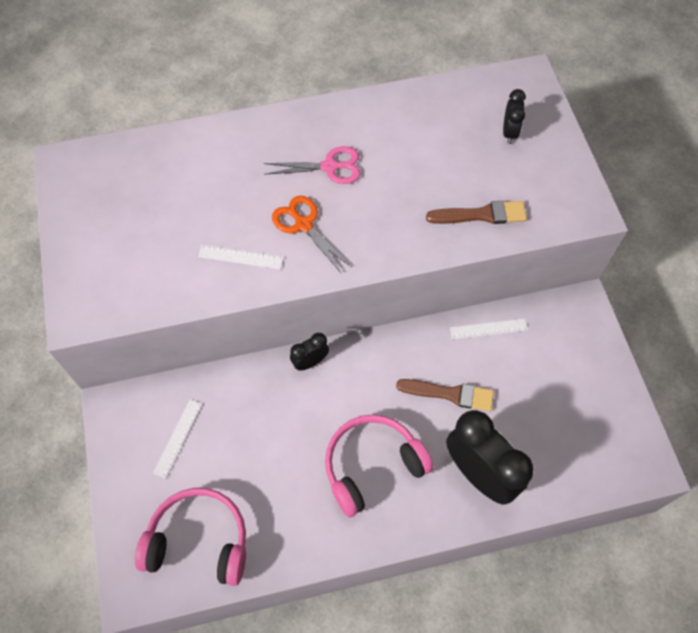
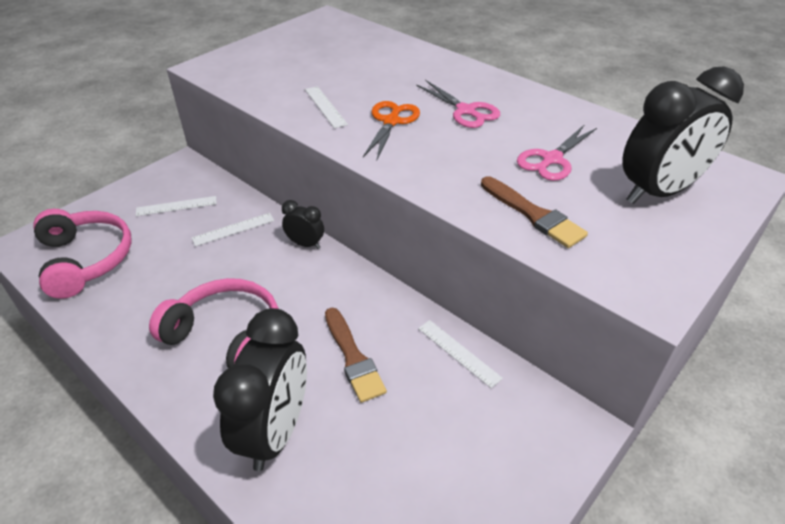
camera: 55 degrees right, 20 degrees down
(249, 406) = (233, 229): none -> white ruler
(432, 160) = (552, 159): none -> pink scissors
(509, 132) = (658, 192): black clock -> black clock, size x2.06

